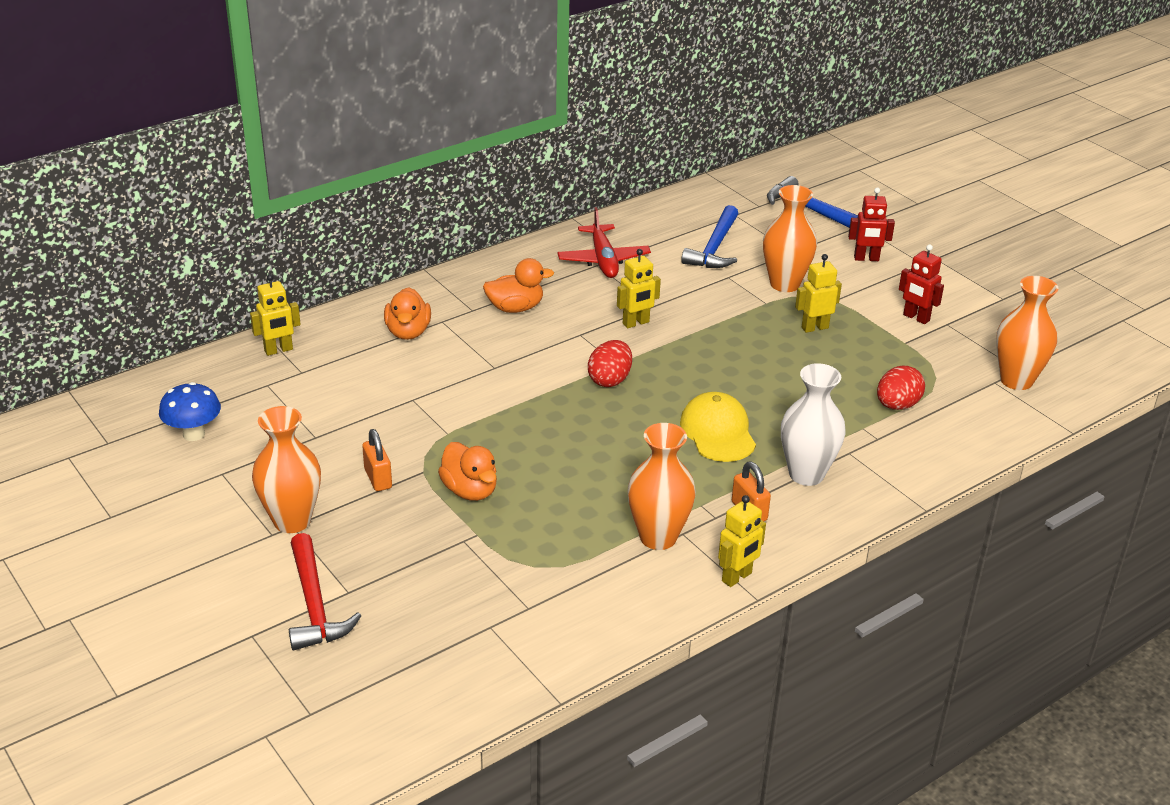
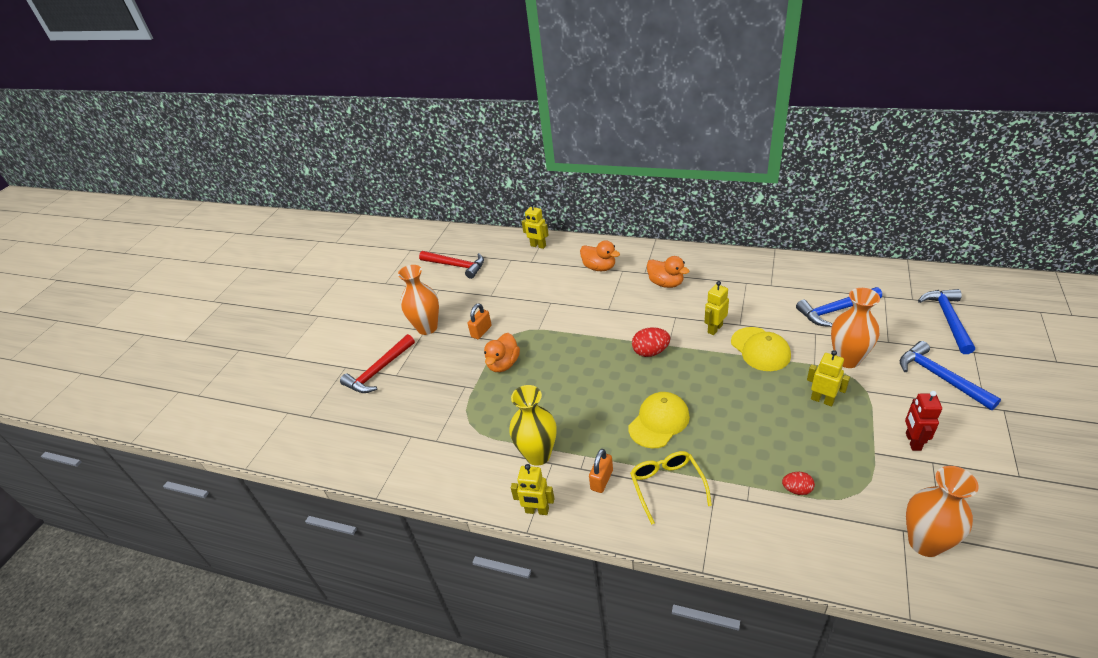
camera: 60 degrees right, 5 degrees up
(194, 434) = (456, 266): blue mushroom -> red hammer
(408, 332) = (599, 267): orange duck -> orange duck turned 105 degrees counterclockwise
(603, 260) = (754, 282): red plane -> none
(636, 323) = (714, 329): yellow robot -> yellow robot turned 105 degrees clockwise
(658, 537) = (538, 455): orange vase -> yellow vase
(704, 317) = (760, 349): none -> yellow cap
(806, 474) = (667, 486): white vase -> yellow glasses
(866, 259) = (940, 377): red robot -> blue hammer
(897, 405) = (797, 489): red egg -> red egg, size x0.64

